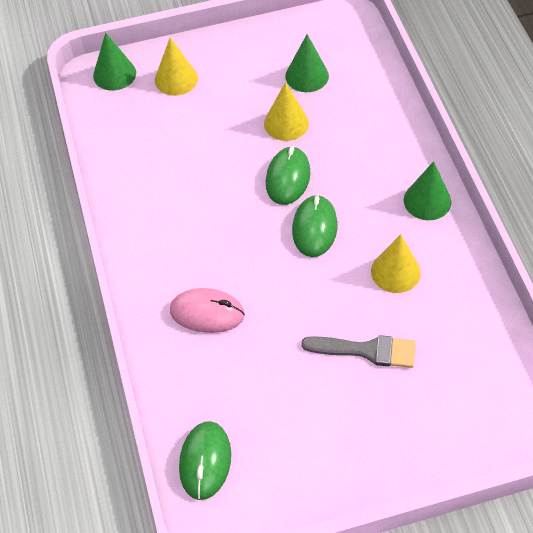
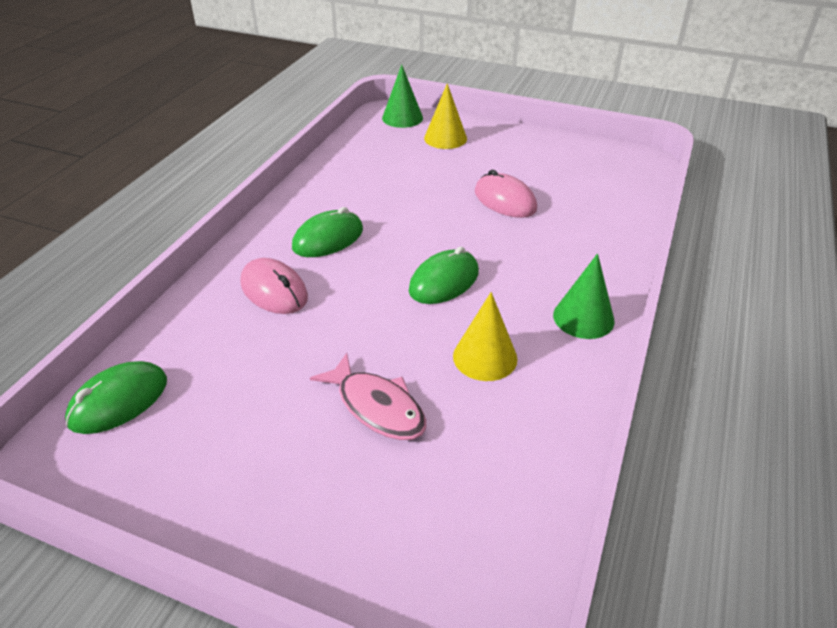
camera: 35 degrees right, 15 degrees down
(286, 123) = (505, 200): yellow cone -> pink mouse
(288, 178) = (462, 235): green mouse -> green mouse (328, 239)
(307, 76) = (560, 179): green cone -> none
(366, 351) = (377, 407): grey brush -> pink fish

